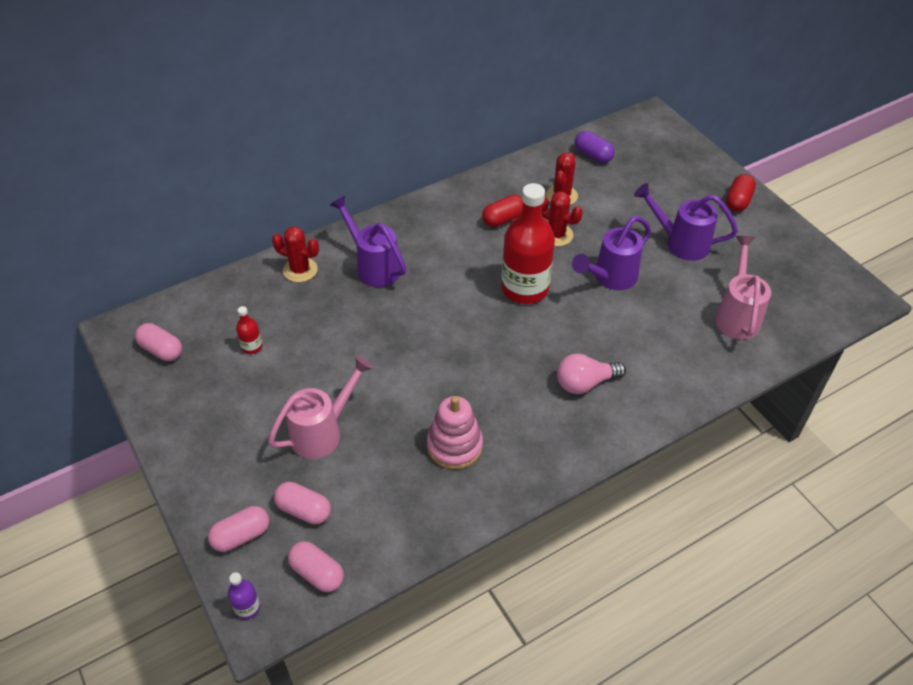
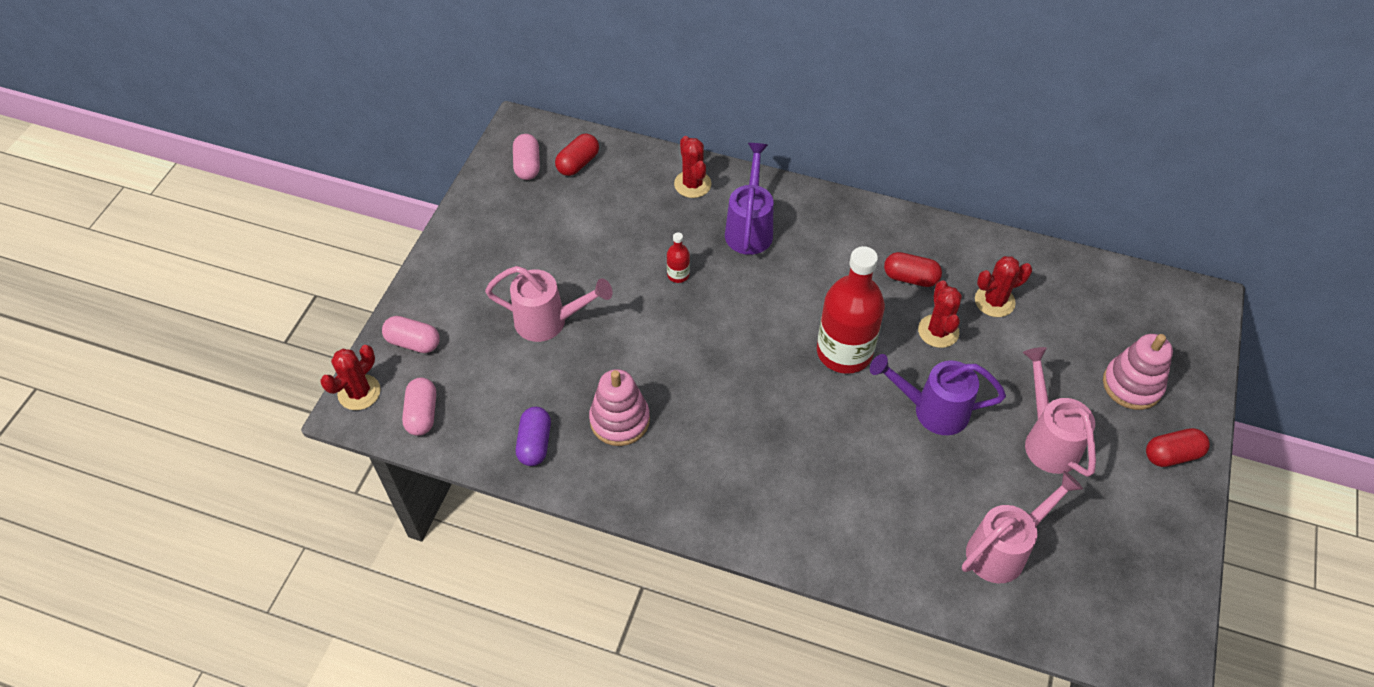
camera: 50 degrees right, 5 degrees up
(199, 319) = (578, 163): none -> red capsule
(247, 607) = (359, 392): purple bottle -> red cactus
(252, 347) = (585, 215): red bottle -> red bottle (678, 275)
(304, 510) = (468, 364): pink capsule -> none
(585, 383) = (782, 472): pink light bulb -> none
(593, 155) = (1082, 289): purple capsule -> purple capsule (535, 443)
(678, 183) = (1132, 385): none -> pink stacking toy
(680, 243) = (1047, 439): purple watering can -> pink watering can

